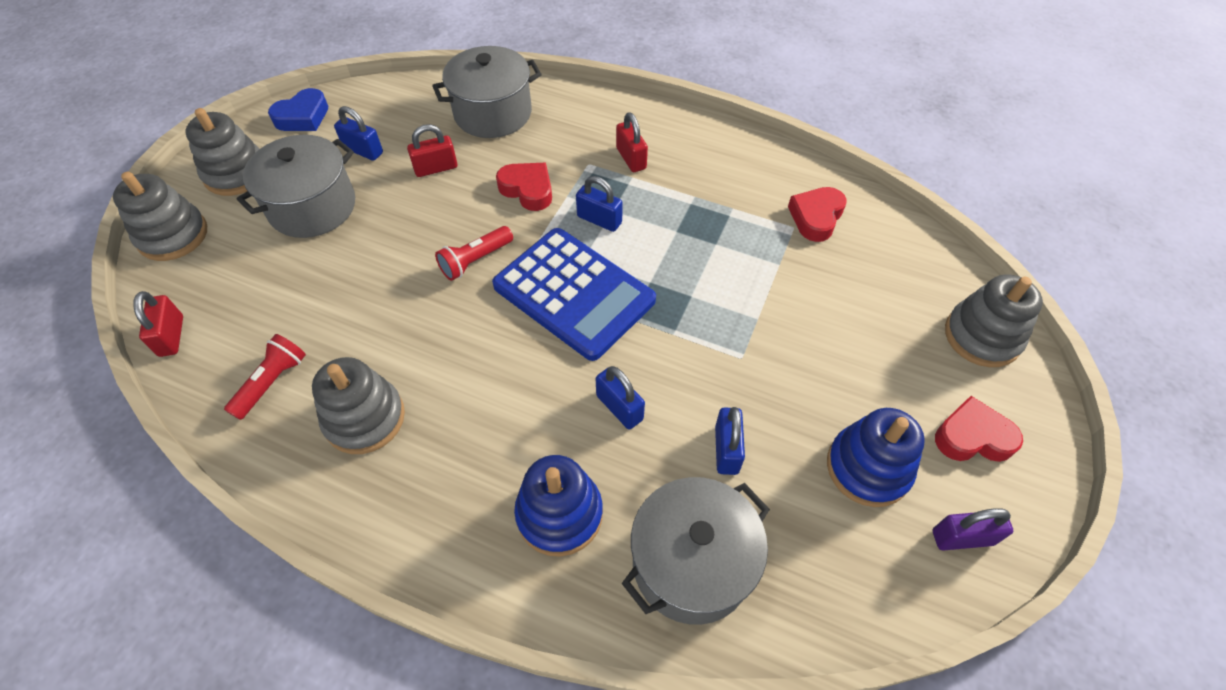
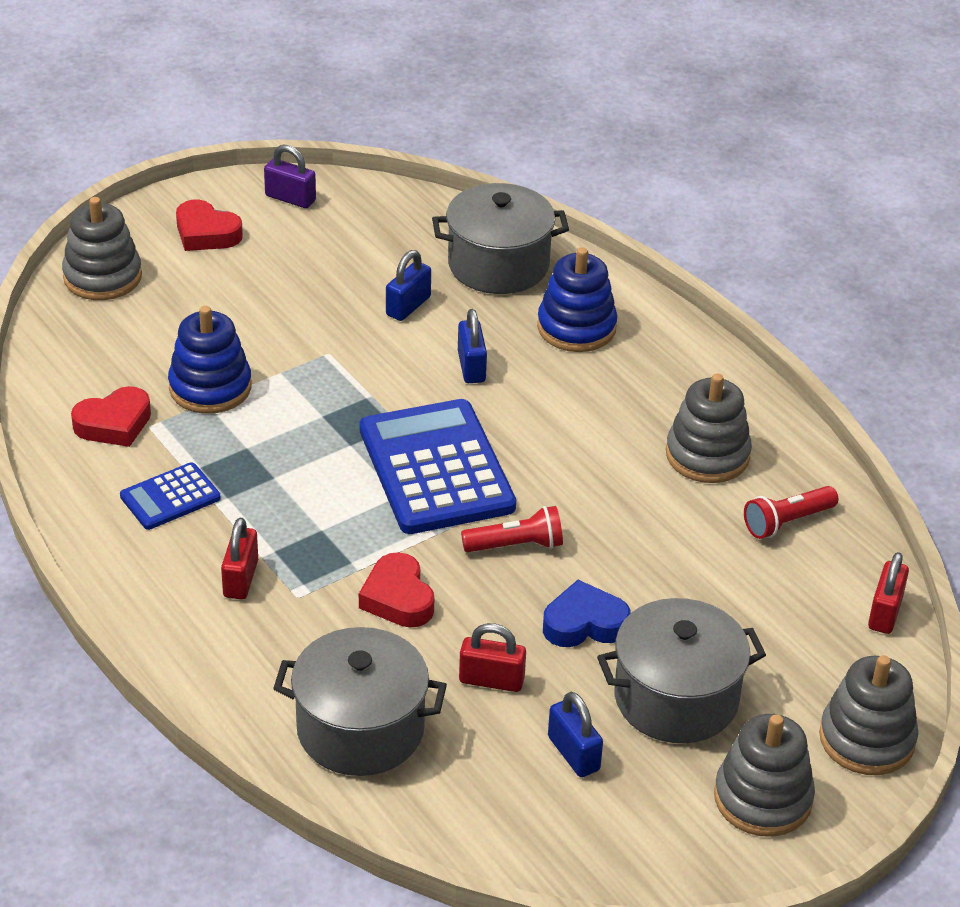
camera: 150 degrees left, 15 degrees down
(303, 117) = (635, 857): blue heart -> blue heart (584, 623)
(599, 220) = (345, 526): blue padlock -> none
(724, 186) = (170, 497): none -> blue calculator
(868, 468) = (310, 252): blue stacking toy -> blue stacking toy (210, 387)

